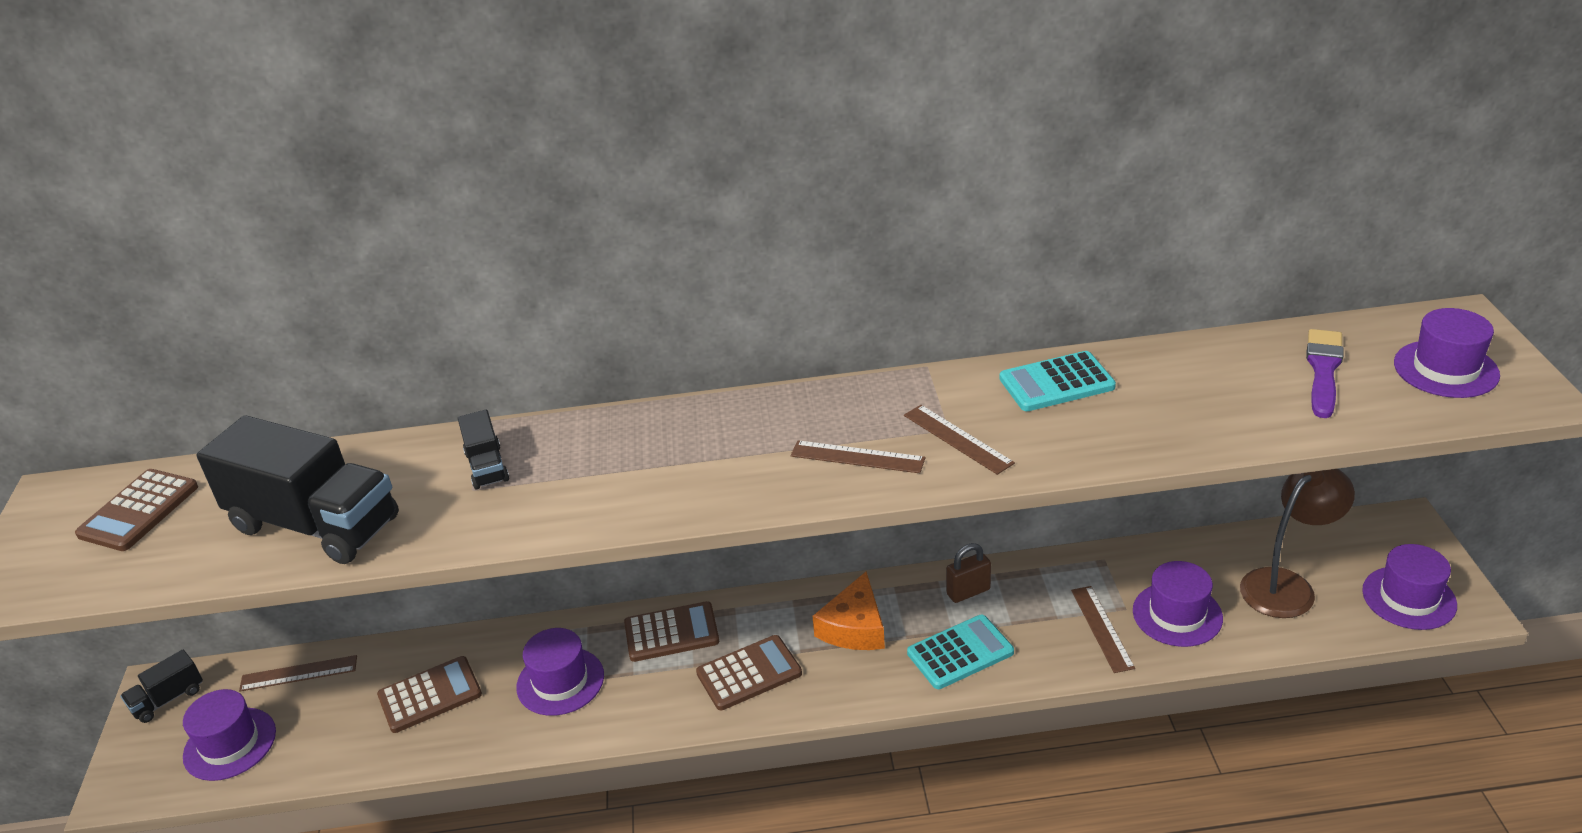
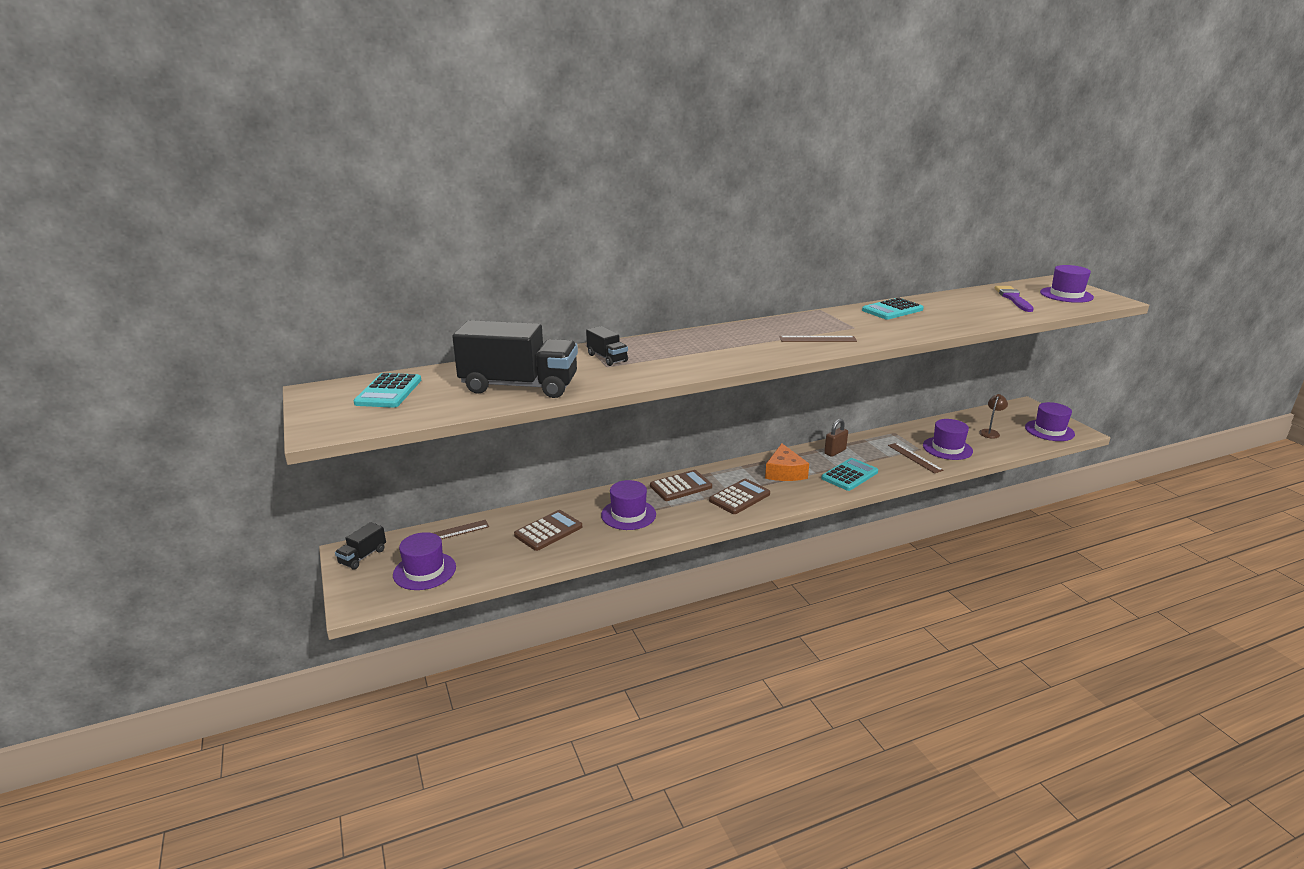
camera: 20 degrees left, 10 degrees down
(139, 511) = (389, 392): brown calculator -> turquoise calculator
(957, 439) = (863, 330): brown ruler -> none
(1286, 585) = (990, 432): brown lamp -> brown lamp, size x0.52

